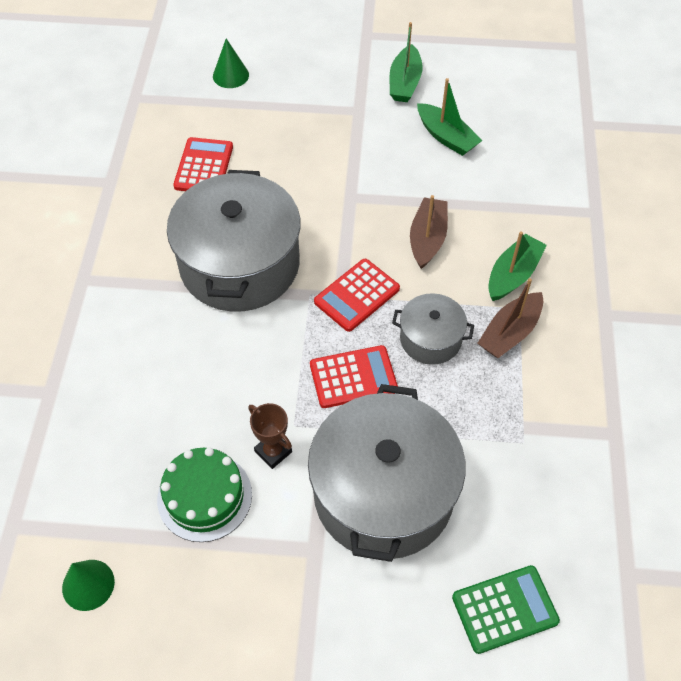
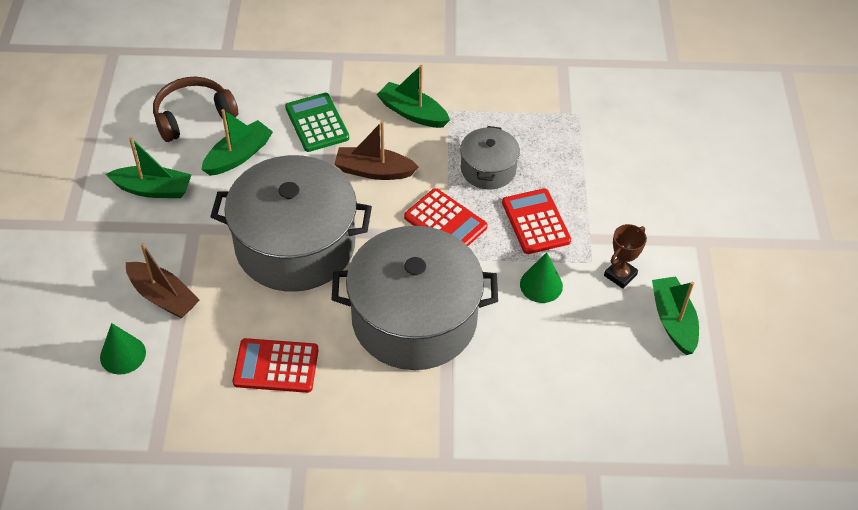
camera: 95 degrees left, 5 degrees down
(88, 584) = (773, 397): green cone -> green cone (541, 285)
(204, 496) = (673, 321): green cake -> green boat
(383, 493) = (642, 199): grey pot -> grey pot (295, 245)
(497, 104) = (193, 116): none -> brown headphones
(505, 609) = (717, 129): green calculator -> green calculator (317, 123)
(510, 332) = (475, 117): brown boat -> brown boat (163, 297)

